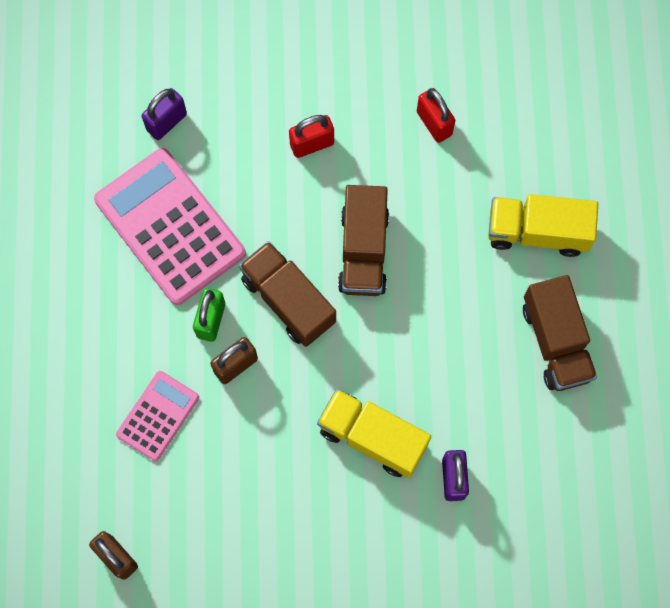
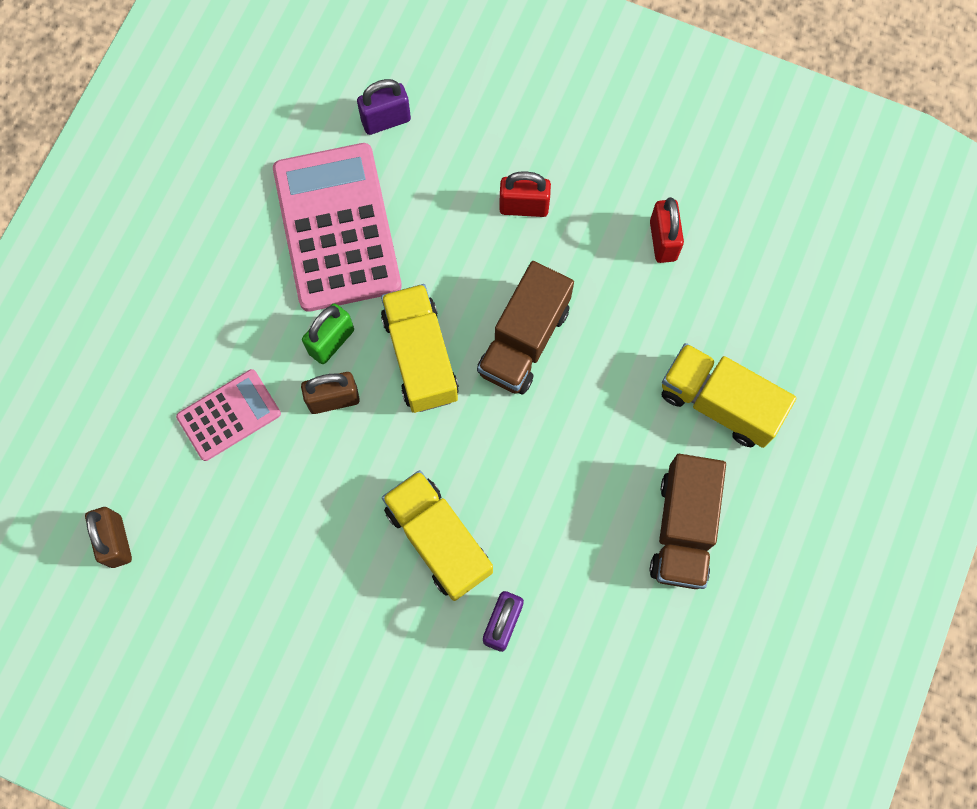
camera: 25 degrees right, 0 degrees up
(288, 300) = (420, 357): brown truck -> yellow truck

